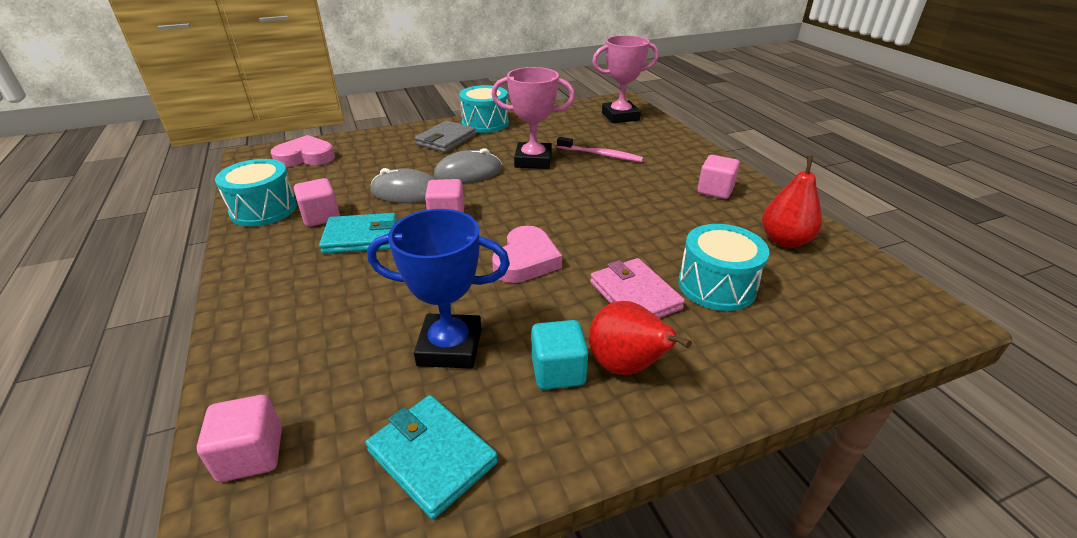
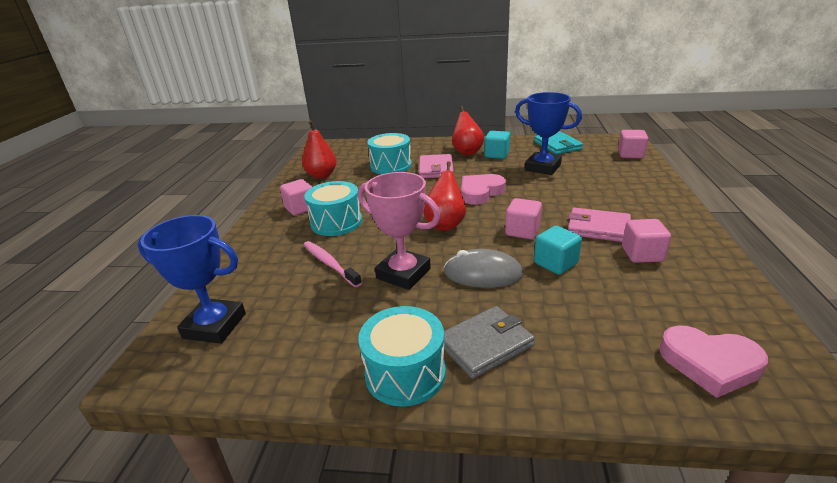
camera: 150 degrees left, 5 degrees down
(263, 209) = (712, 276): turquoise drum -> turquoise drum (336, 222)
(361, 237) = (598, 228): turquoise wallet -> pink wallet
(406, 192) = (555, 263): grey mouse -> turquoise cube
(535, 206) = (445, 224): none -> red pear
(620, 116) = (215, 325): pink trophy -> blue trophy

